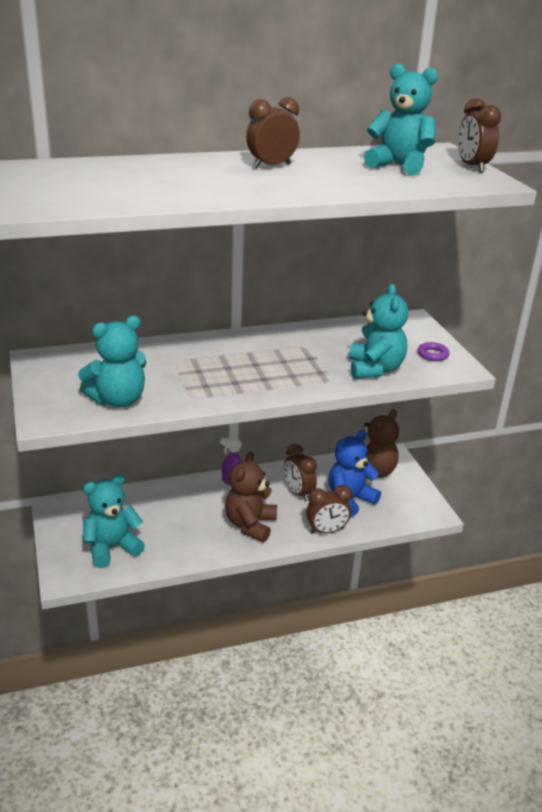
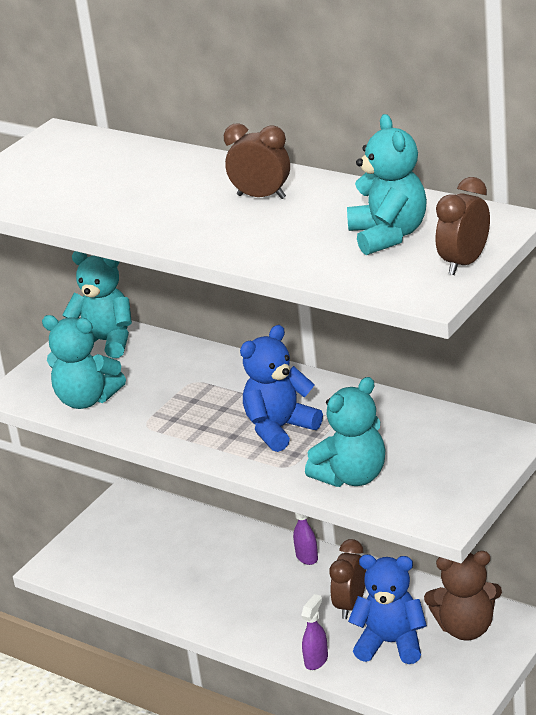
camera: 55 degrees right, 0 degrees up
(112, 548) = (116, 562): turquoise teddy bear -> turquoise teddy bear (105, 342)
(250, 525) = (256, 611): brown teddy bear -> none
(285, 364) = (279, 429): none -> blue teddy bear
(326, 531) = (316, 660): brown clock -> purple spray bottle
(432, 354) = (445, 489): purple ring -> none

